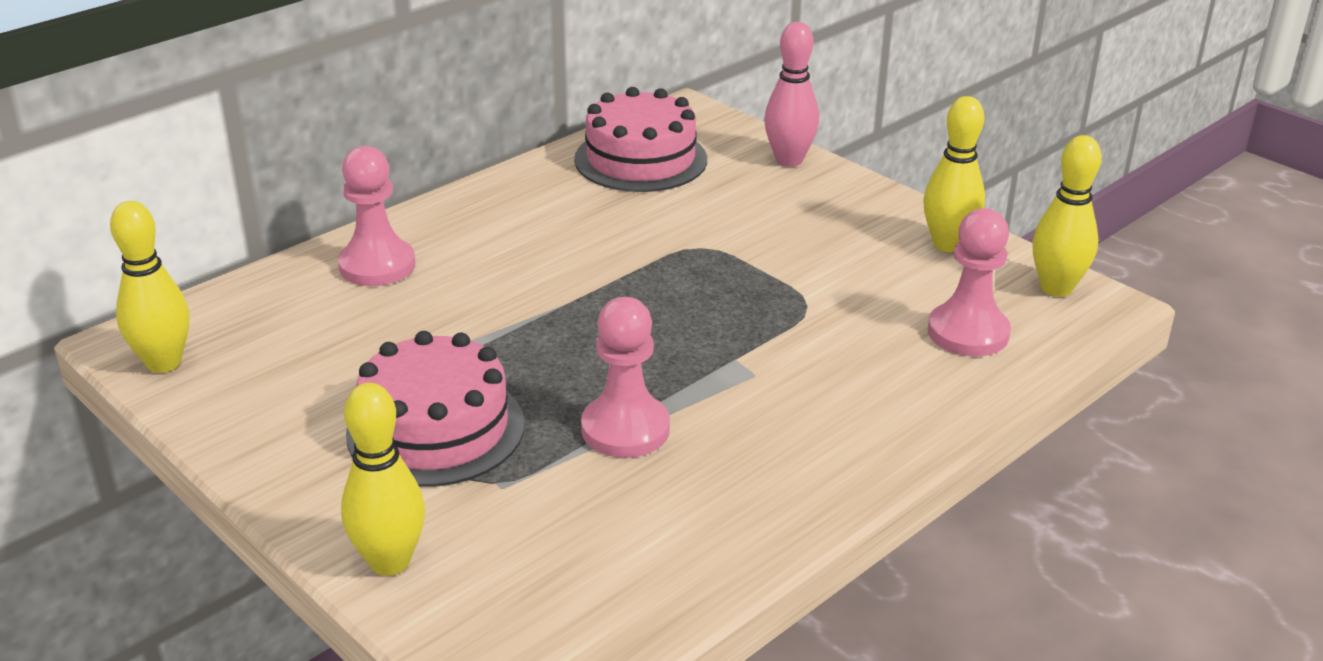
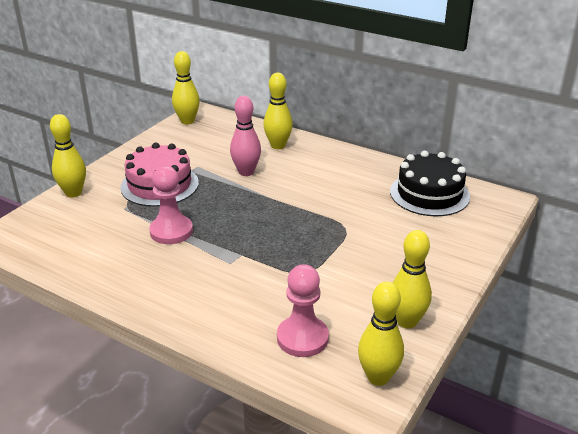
camera: 75 degrees right, 0 degrees up
(377, 265) = (278, 146): pink pawn -> yellow bowling pin
(640, 159) = (429, 194): pink cake -> black cake
(789, 160) = (471, 244): pink bowling pin -> pink bowling pin (246, 172)

